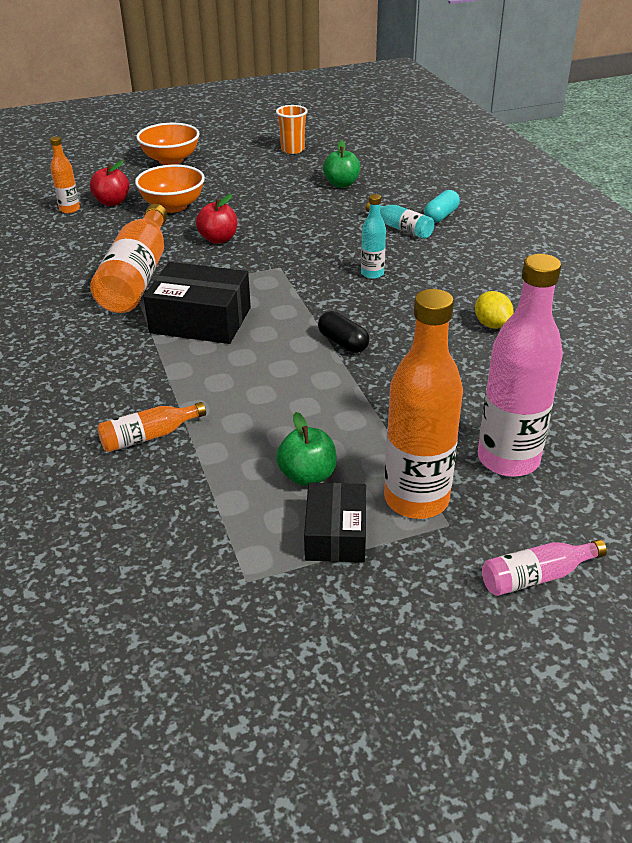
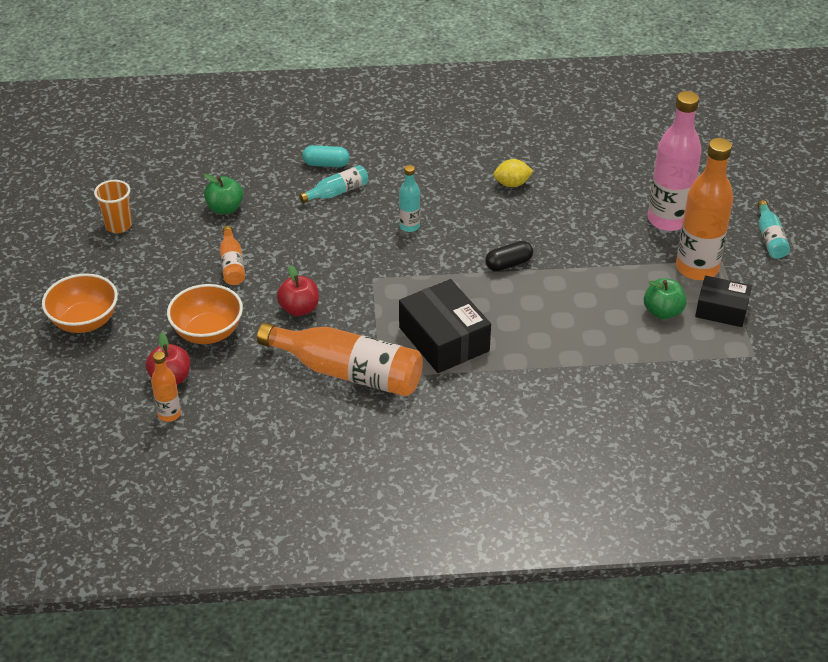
camera: 75 degrees left, 5 degrees up
(148, 436) = (598, 386): orange bottle -> orange bottle (232, 264)
(200, 320) = (444, 339): black box -> black box turned 60 degrees counterclockwise
(441, 216) = (326, 164): turquoise capsule -> turquoise capsule turned 45 degrees counterclockwise
(536, 576) = (770, 238): pink bottle -> turquoise bottle

